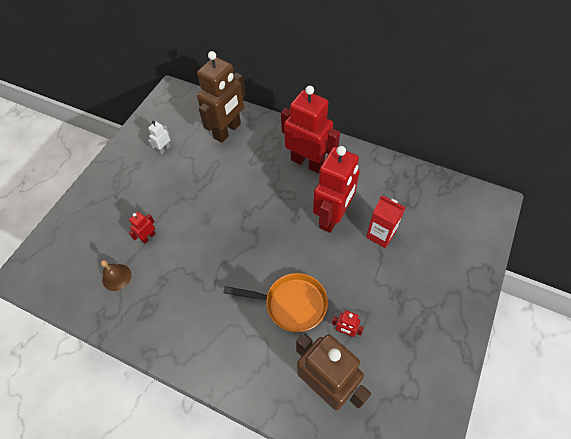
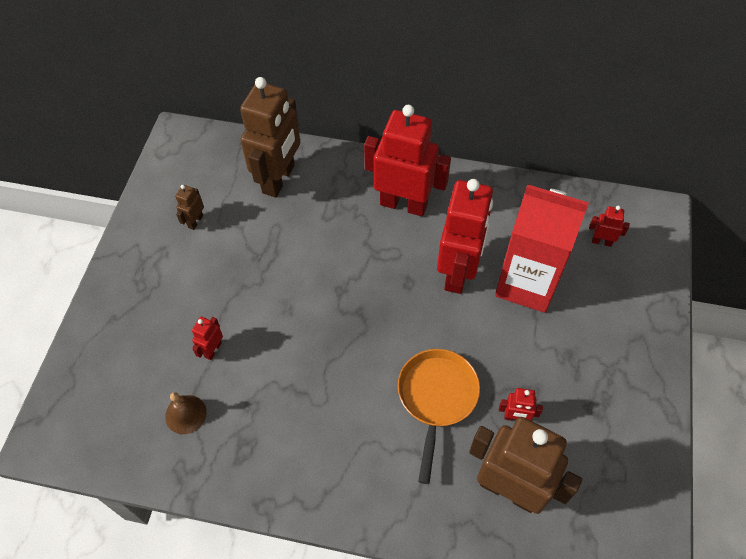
camera: 15 degrees left, 0 degrees up
(164, 149) = (195, 221): white robot -> brown robot
(291, 304) = (436, 398): orange pan -> orange pan turned 75 degrees counterclockwise
(380, 235) = (526, 283): red carton -> red carton, size x1.77
(445, 215) = (601, 241): none -> red robot

